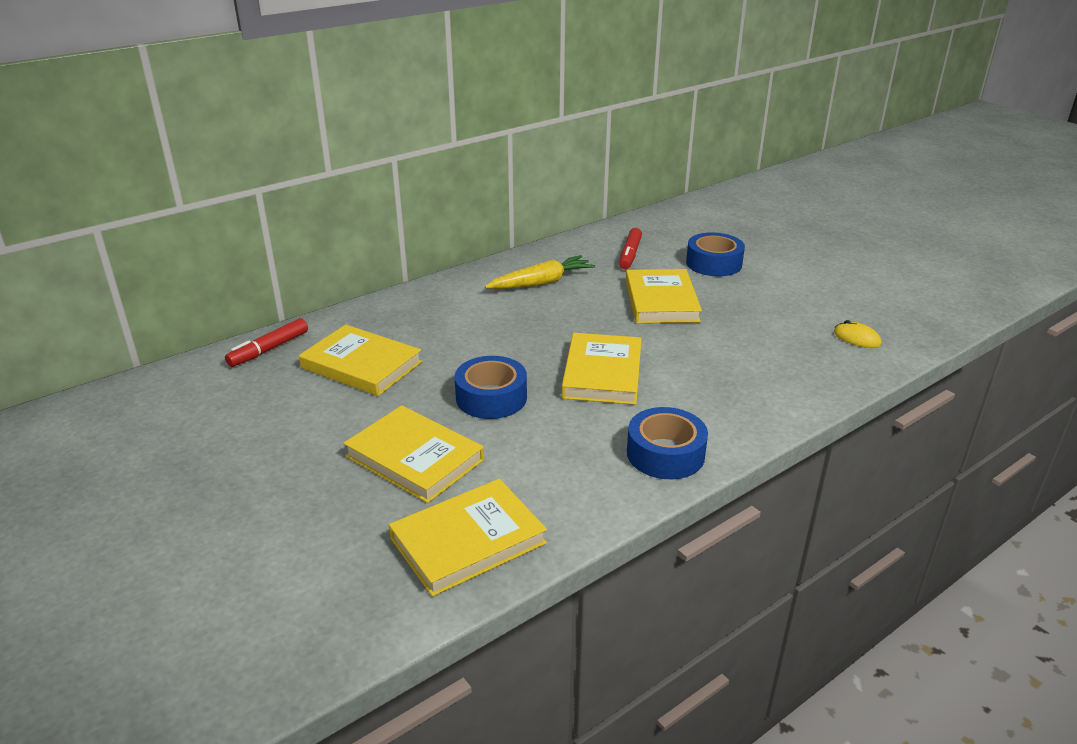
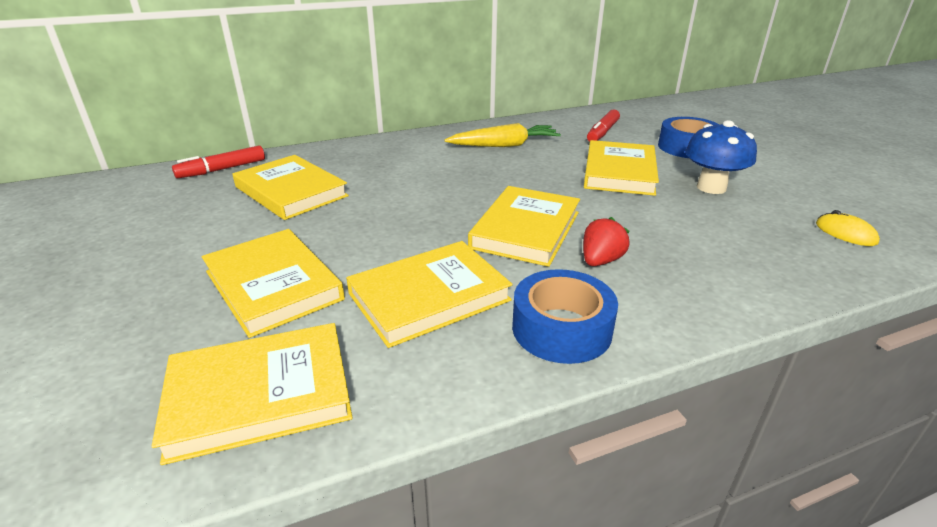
camera: 15 degrees right, 0 degrees up
(491, 397) = (394, 237): blue tape -> none
(551, 446) = (429, 297): none -> yellow book
(675, 393) = (600, 261): none -> red strawberry
(744, 307) = (711, 187): none -> blue mushroom

